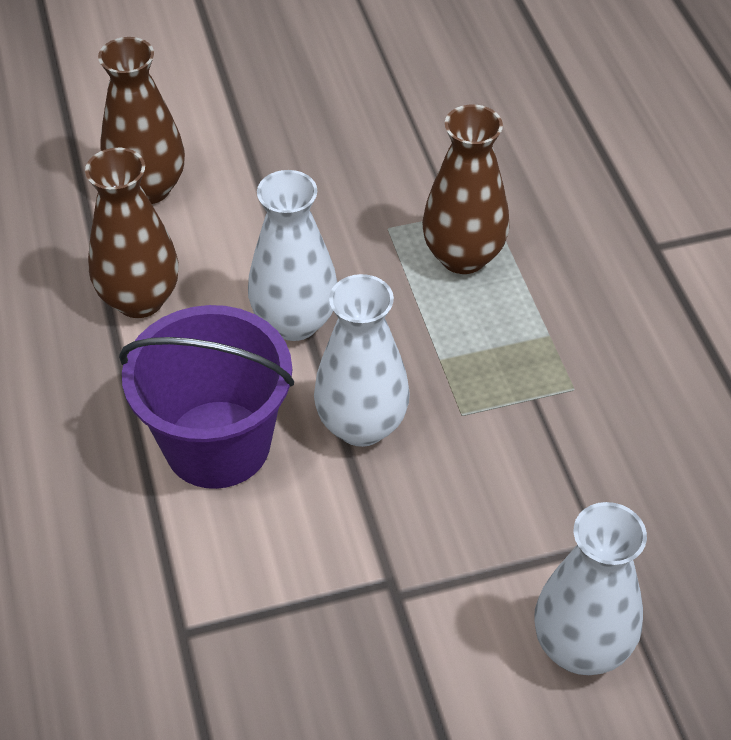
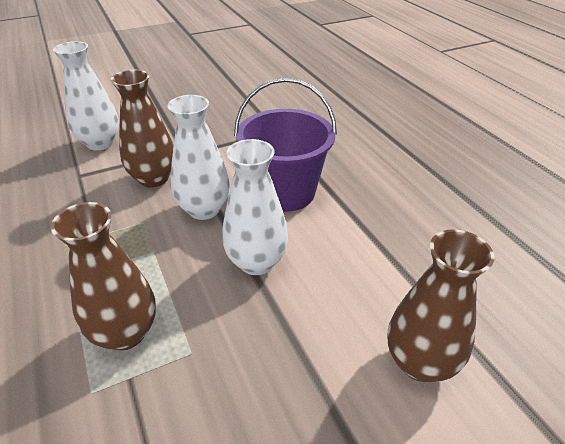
camera: 170 degrees right, 10 degrees down
(140, 299) = (371, 263): brown vase -> brown vase (153, 179)

